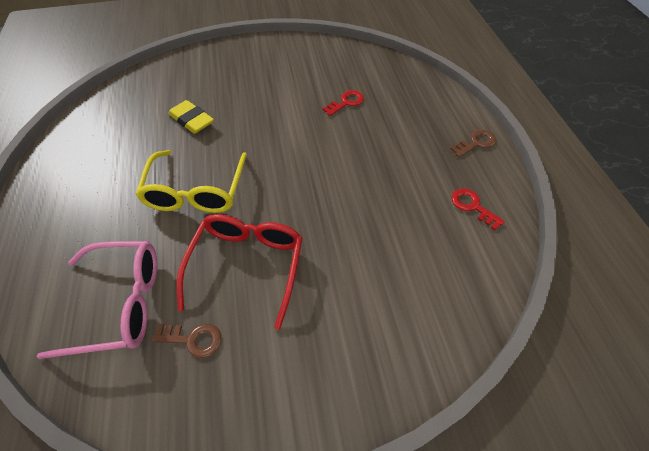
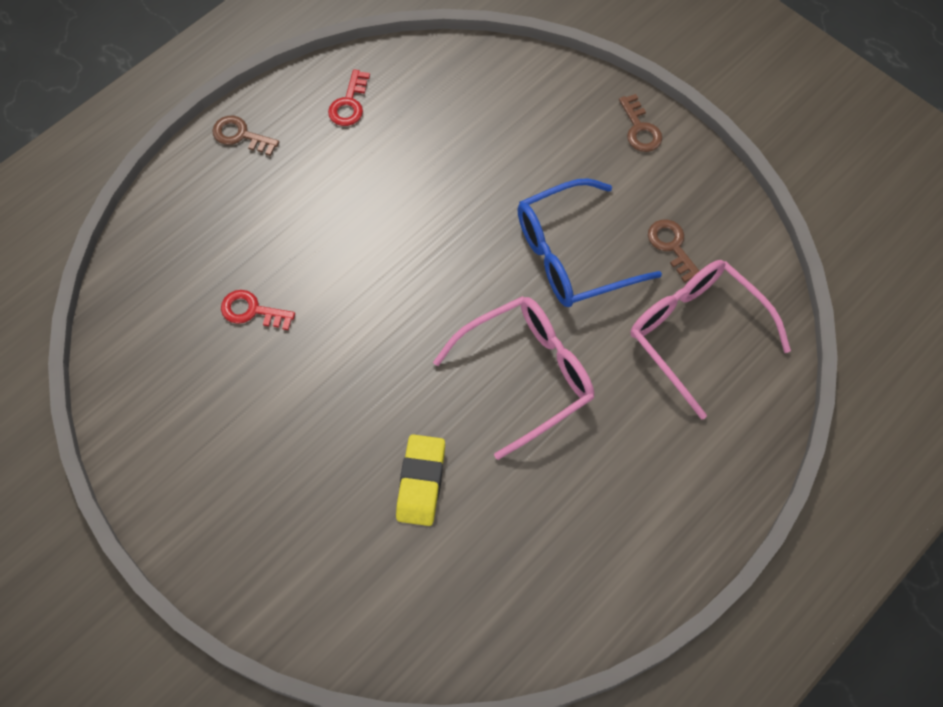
camera: 125 degrees left, 10 degrees up
(196, 191) = (526, 375): yellow glasses -> pink glasses
(247, 266) = (572, 255): red glasses -> blue glasses
(315, 401) = (640, 129): none -> brown key

